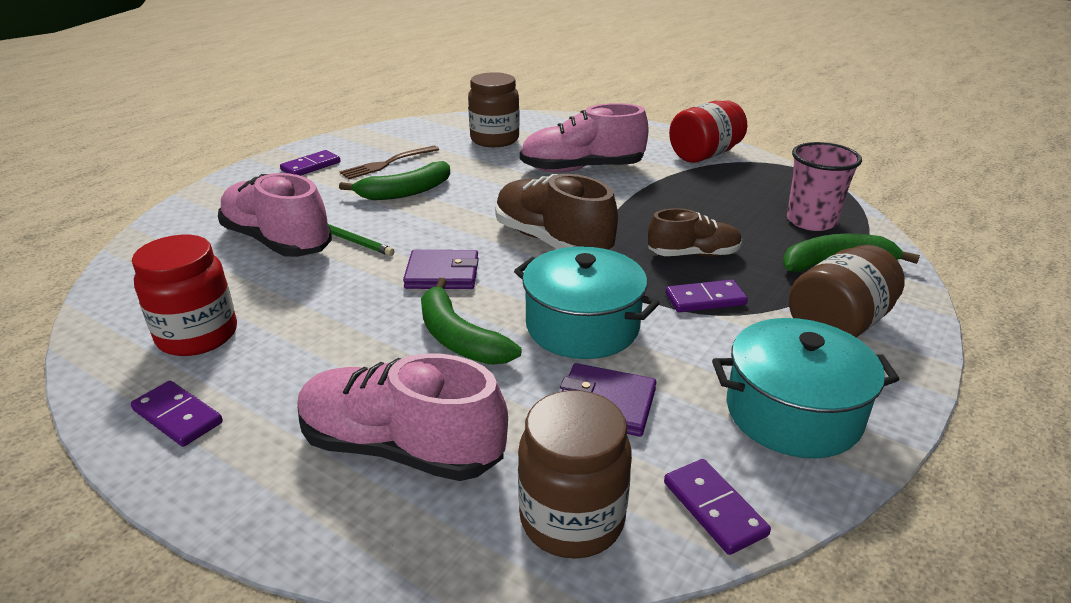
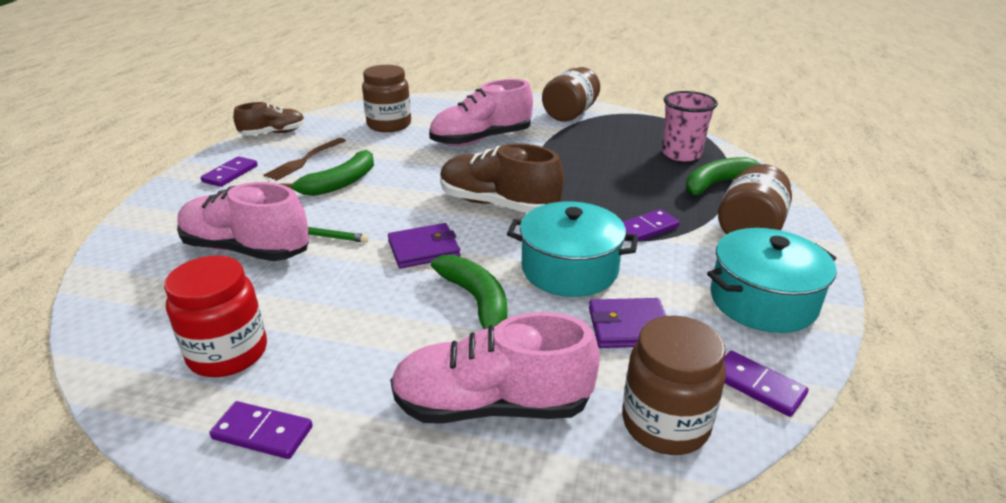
camera: 20 degrees left, 0 degrees up
(459, 338) = (476, 301): green banana -> green banana turned 150 degrees counterclockwise
(693, 254) = (615, 195): brown shoe -> brown shoe (273, 133)
(704, 155) = (570, 114): red jar -> brown jar

